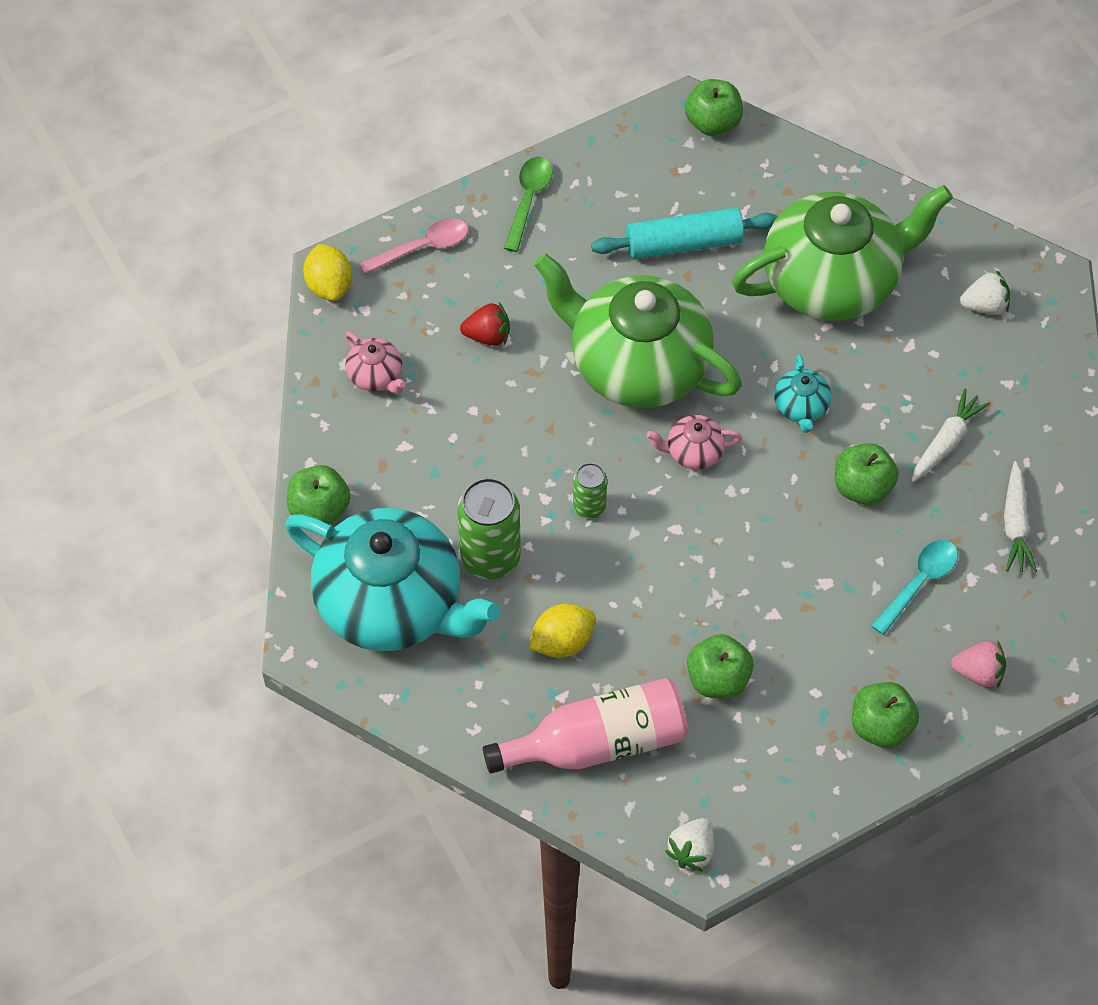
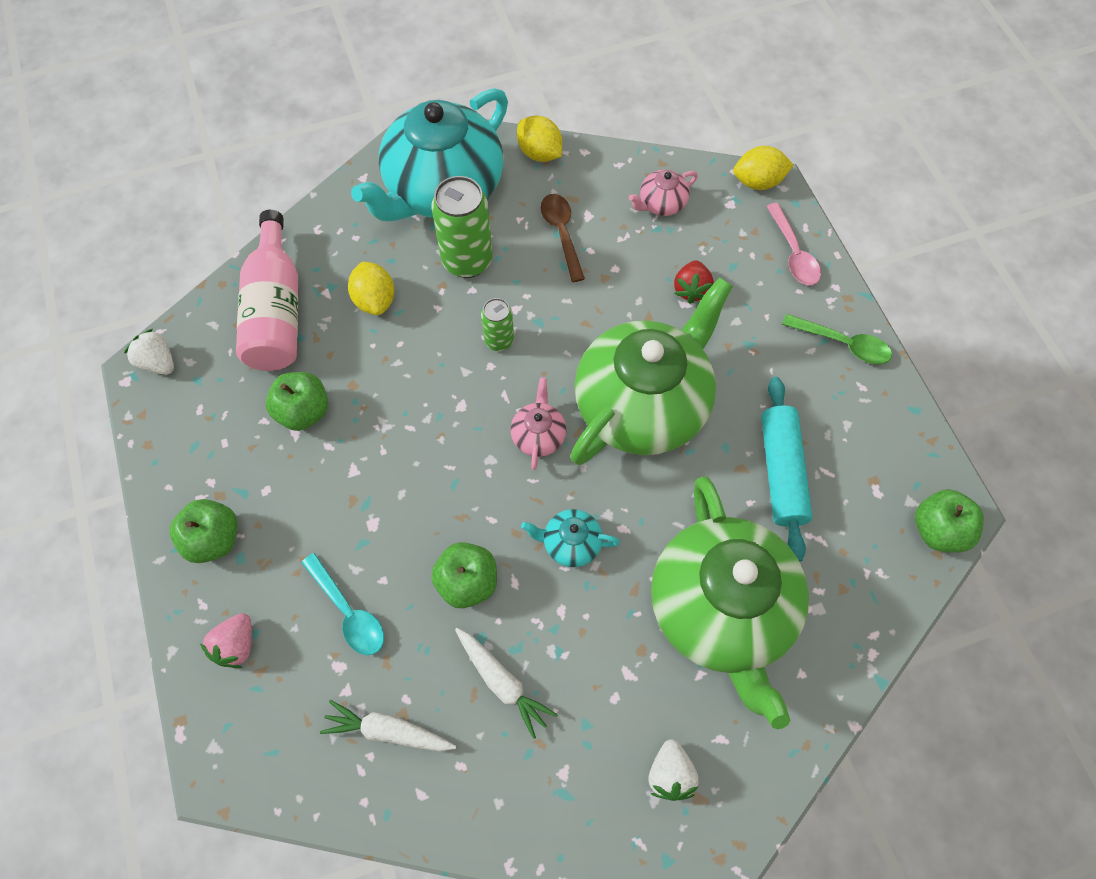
camera: 100 degrees right, 5 degrees up
(319, 509) = (539, 153): green apple -> yellow lemon
(435, 468) = (561, 233): none -> brown spoon

